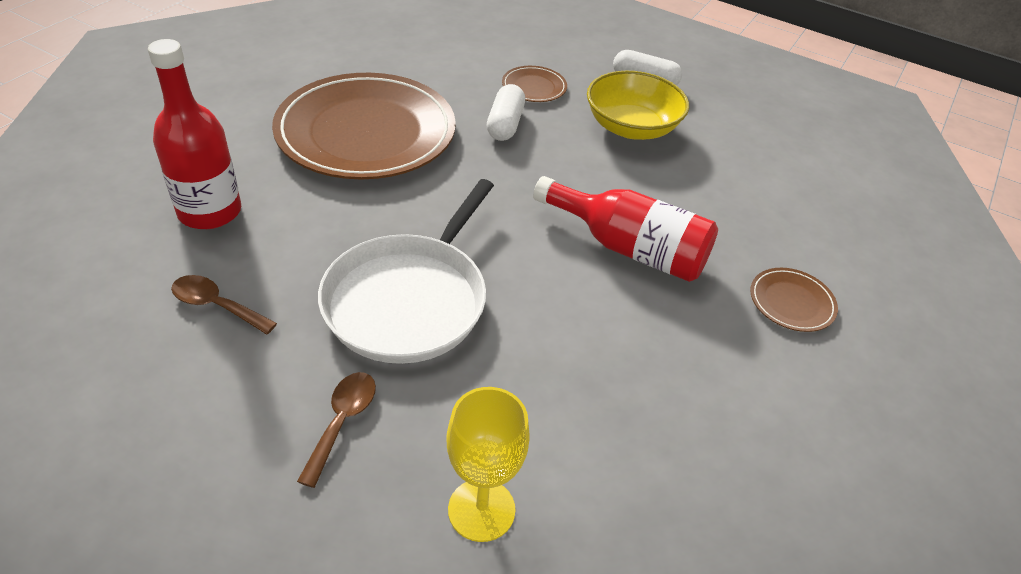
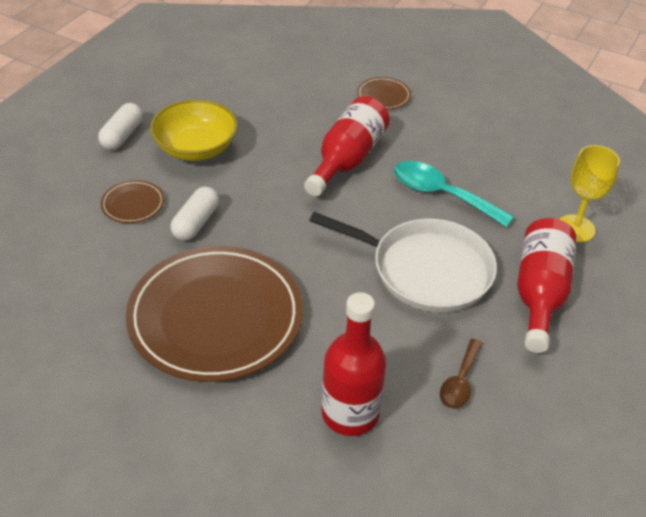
camera: 90 degrees left, 0 degrees up
(342, 421) = (539, 293): brown spoon -> red bottle
(505, 124) = (196, 223): white capsule -> white capsule turned 75 degrees counterclockwise
(561, 339) = (441, 194): none -> turquoise spoon

